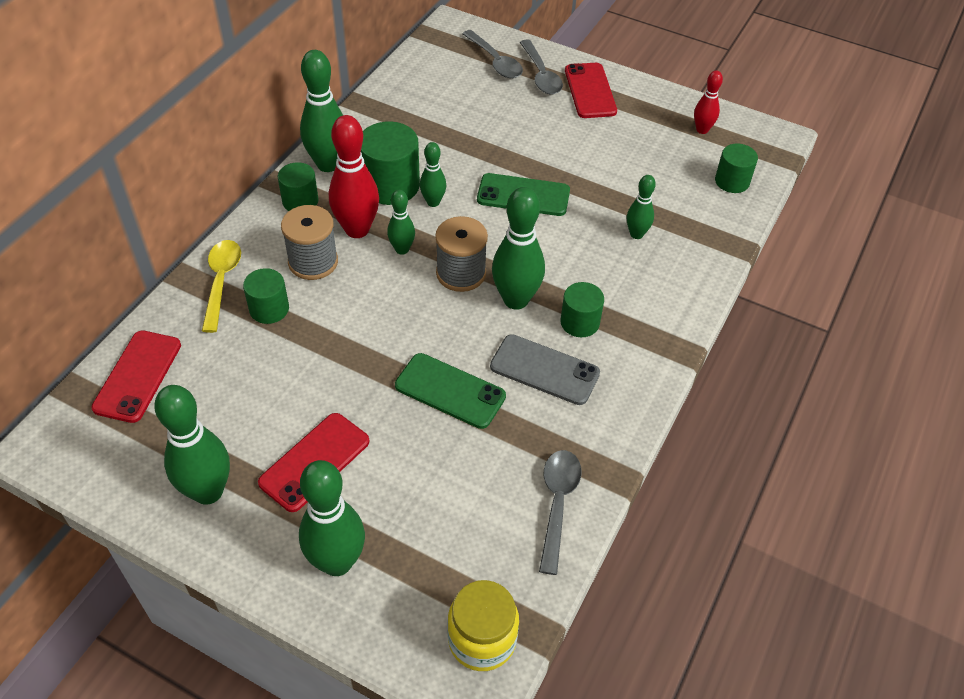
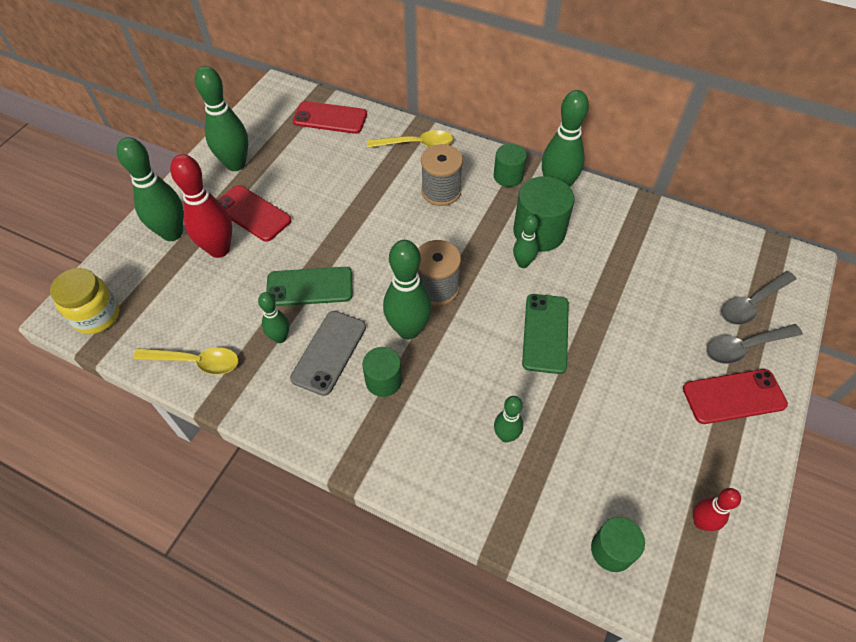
camera: 90 degrees right, 5 degrees up
(269, 309) = (391, 173): green cylinder -> none
(357, 229) = (481, 214): red bowling pin -> red bowling pin (219, 249)
(402, 249) = (461, 245): green bowling pin -> green bowling pin (280, 338)
(450, 391) = (309, 287): green phone -> green phone turned 60 degrees clockwise
(557, 504) = (195, 362): grey spoon -> yellow spoon

